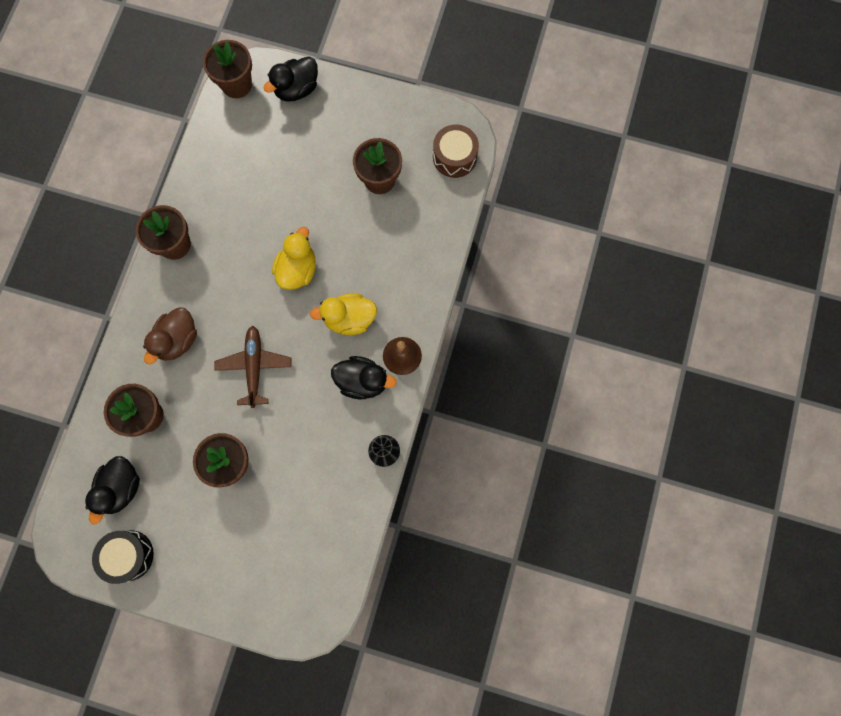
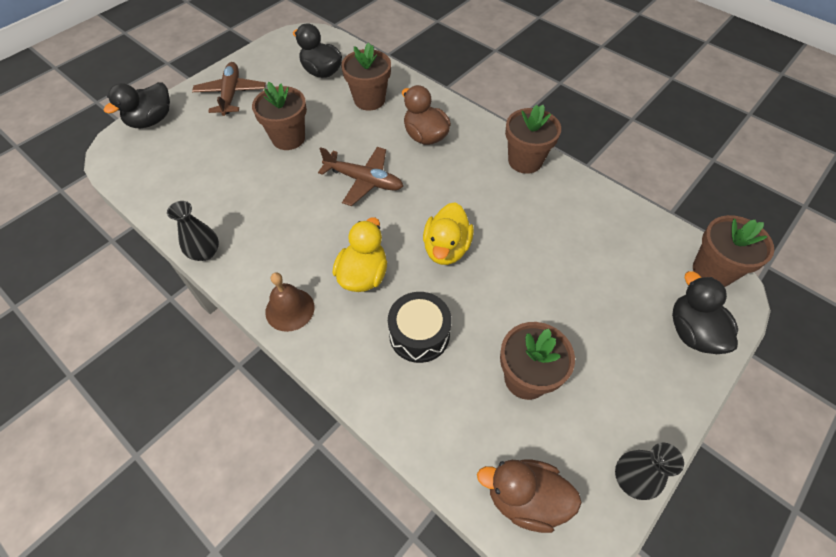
camera: 115 degrees right, 20 degrees down
(128, 555) = (268, 63): black drum -> black drum (419, 334)
(193, 561) = (231, 94): none -> brown plane
(297, 270) = (446, 249): yellow duck -> yellow duck turned 60 degrees clockwise
(362, 381) = (288, 261): black duck -> black duck (151, 120)
(415, 105) = (632, 479): none -> black vase
(454, 157) = (525, 498): brown drum -> brown duck

